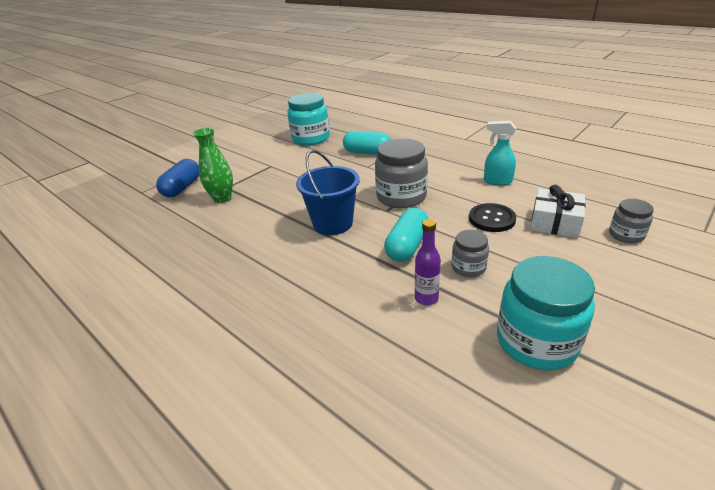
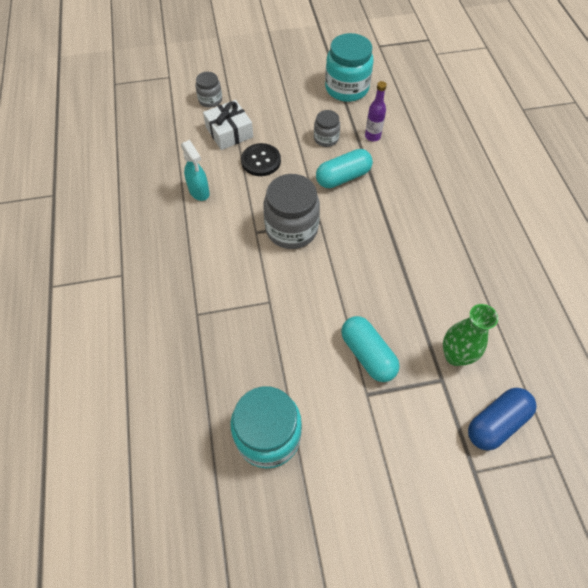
camera: 145 degrees left, 25 degrees up
(333, 223) = (375, 236): blue bucket -> none
(367, 152) = (241, 331): turquoise capsule -> turquoise capsule (367, 354)

